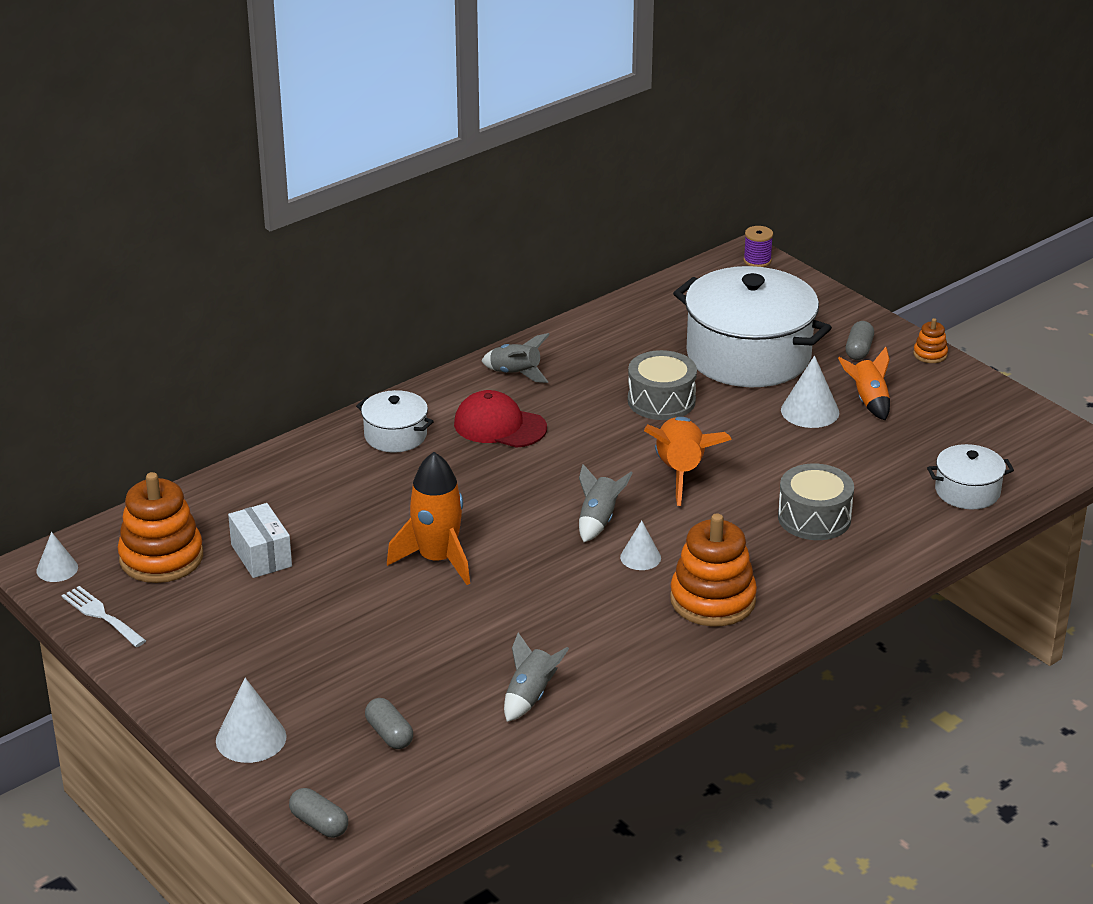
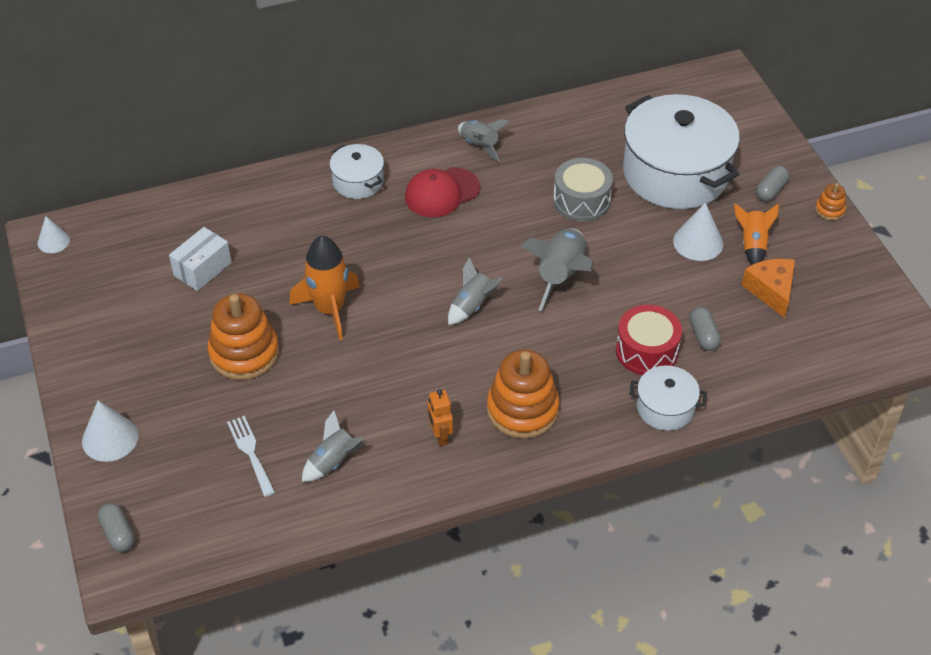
camera: 20 degrees right, 15 degrees up
(101, 615) = (62, 292): white fork -> white fork (250, 452)
(161, 558) = (131, 251): orange stacking toy -> orange stacking toy (244, 353)
(261, 555) = (202, 269): white box -> white box turned 45 degrees clockwise
(389, 734) = (211, 465): grey capsule -> grey capsule (703, 335)
(499, 426) = (442, 193): red cap -> red cap turned 75 degrees counterclockwise
(636, 644) = (440, 436): none -> orange robot
(640, 557) = (486, 351): white cone -> none
(680, 472) = (561, 276): orange rocket -> grey rocket
(757, 260) = (731, 79): purple spool -> none
(814, 518) = (646, 351): grey drum -> red drum
(912, 437) = (771, 291): none -> orange cheese
(967, 491) = (790, 359): white pot -> white pot (665, 408)

